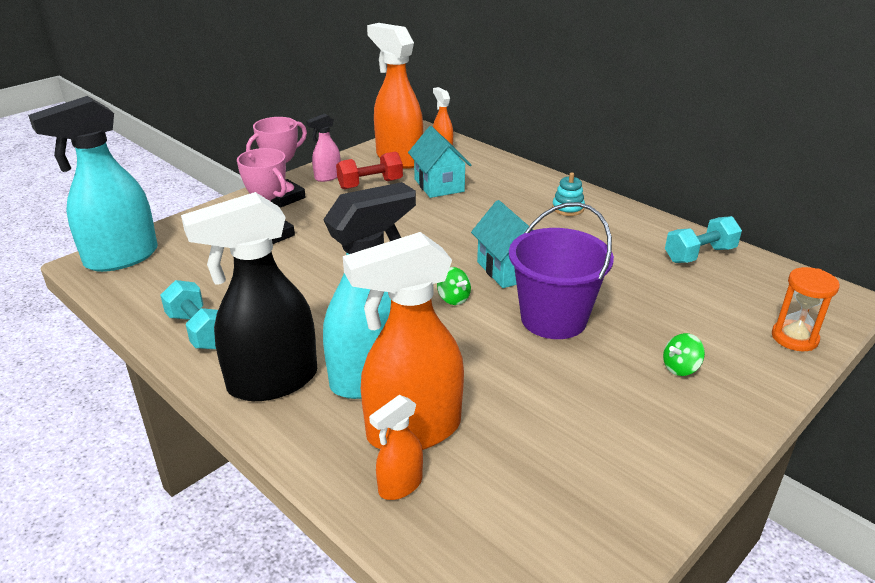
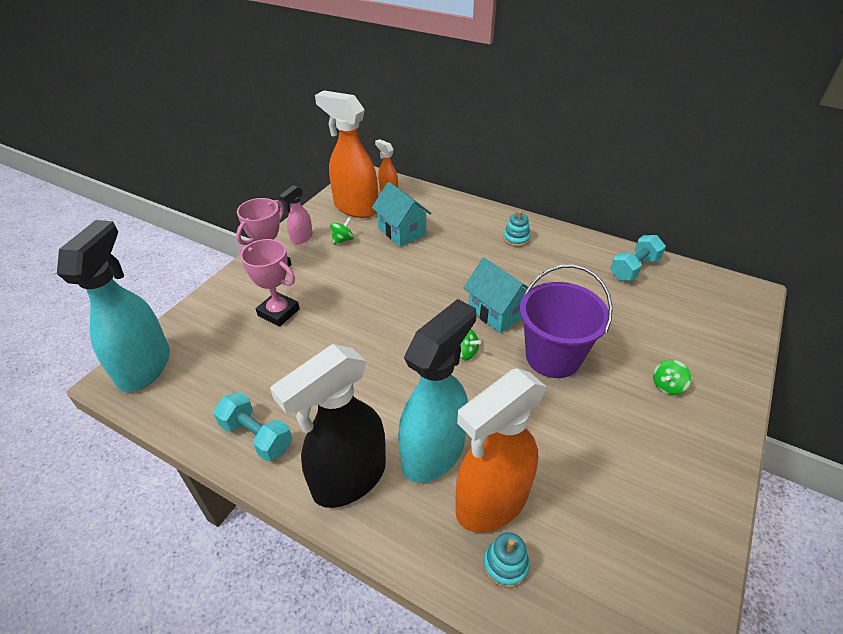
camera: 15 degrees left, 10 degrees up
(121, 258) = (145, 367): turquoise spray bottle -> turquoise spray bottle turned 150 degrees clockwise
(370, 184) = (342, 240): red dumbbell -> green spinning top
(400, 485) = (505, 565): orange spray bottle -> turquoise stacking toy
(794, 338) = (733, 338): orange hourglass -> none

